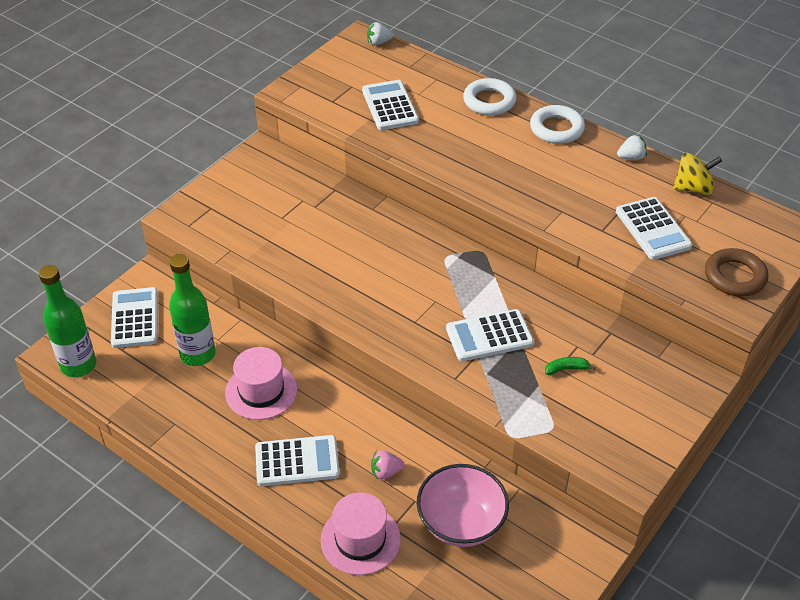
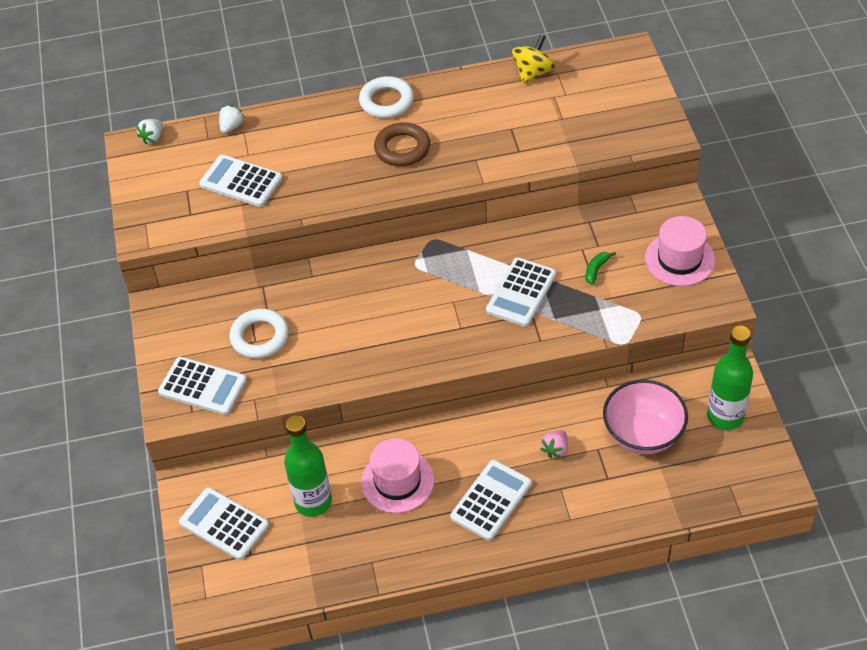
camera: 45 degrees left, 5 degrees up
(78, 365) = (235, 597): green bottle -> green bottle (725, 416)
(360, 539) = (601, 505): pink hat -> pink hat (679, 259)
(489, 101) = (309, 118): white ring -> white ring (260, 337)
(631, 157) = (465, 82): white strawberry -> white strawberry (231, 126)
(653, 229) = (548, 123): white calculator -> white calculator (203, 386)
(735, 276) = (637, 114): brown ring -> brown ring (402, 148)

